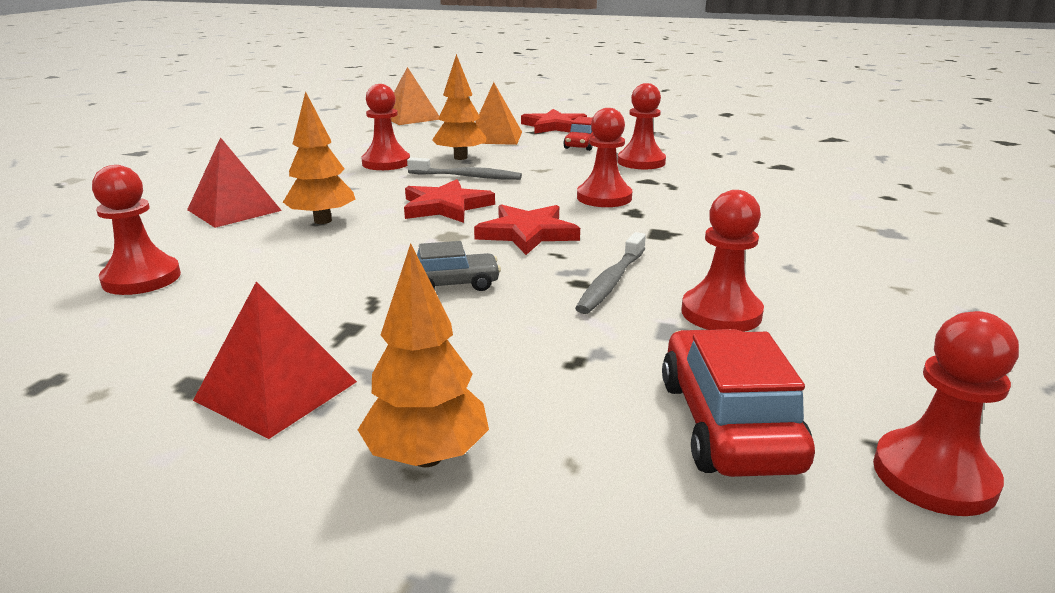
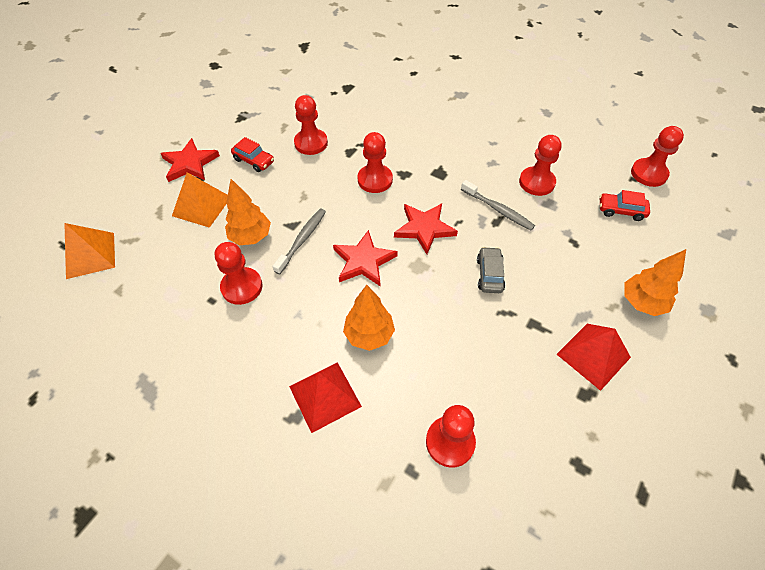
camera: 75 degrees left, 30 degrees up
(727, 424) = (621, 210): red car -> red car, size x0.62

